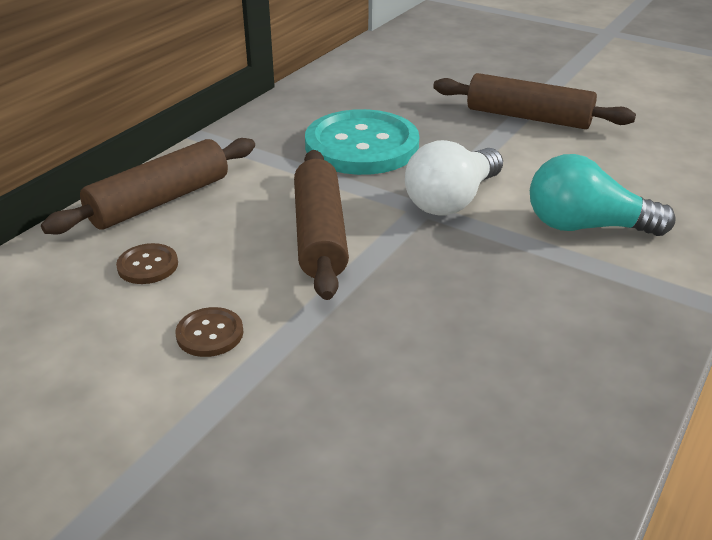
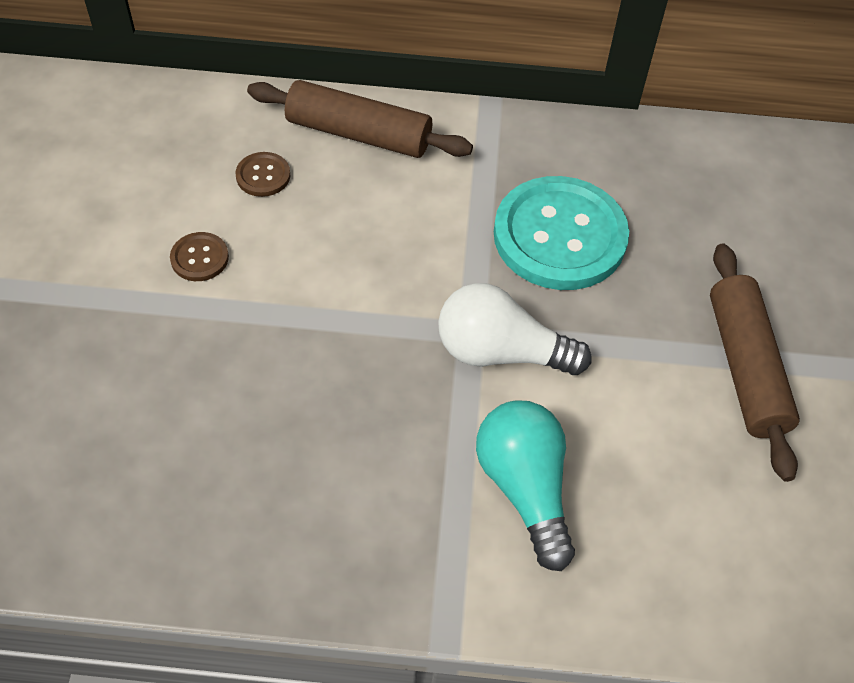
camera: 60 degrees right, 20 degrees up
(320, 234) = (375, 270): brown rolling pin -> none

